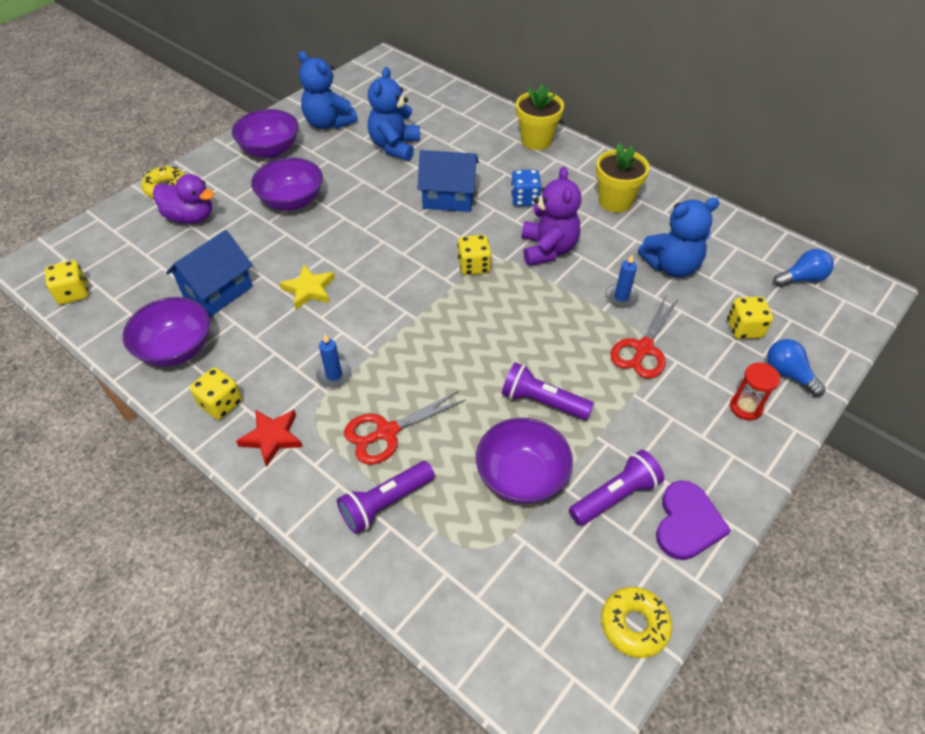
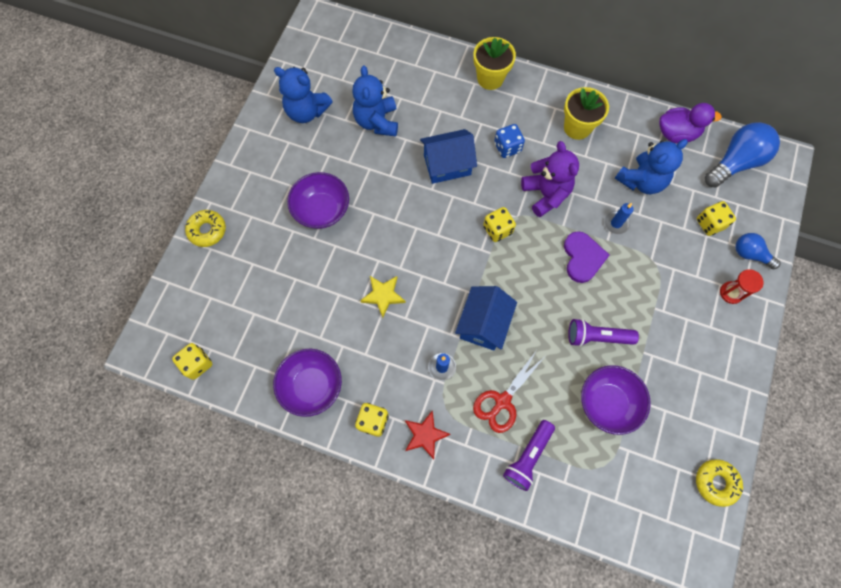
camera: 20 degrees left, 20 degrees up
(190, 217) = (246, 255): purple duck -> purple duck (676, 134)
(218, 291) = (312, 321): blue house -> blue house (483, 324)
(270, 150) = (272, 159): purple bowl -> none
(615, 496) = (672, 395): purple flashlight -> none
(643, 348) = (648, 266): red scissors -> none
(687, 523) = (723, 398): purple heart -> purple heart (582, 257)
(801, 279) = (735, 163): blue light bulb -> blue light bulb, size x1.72

